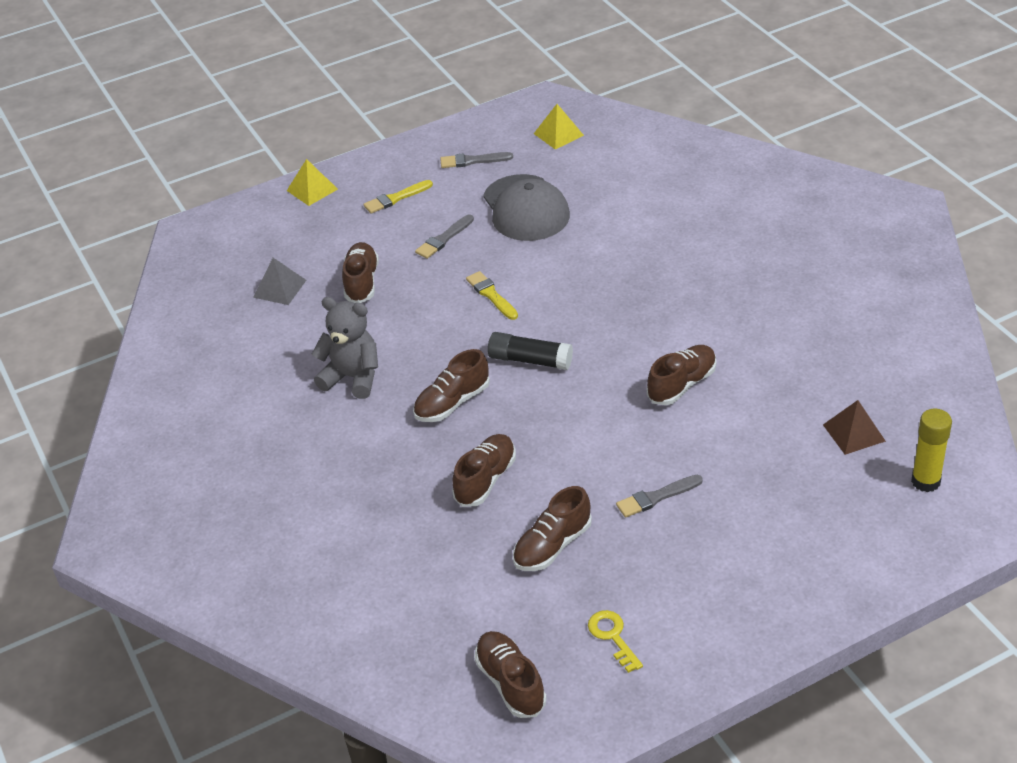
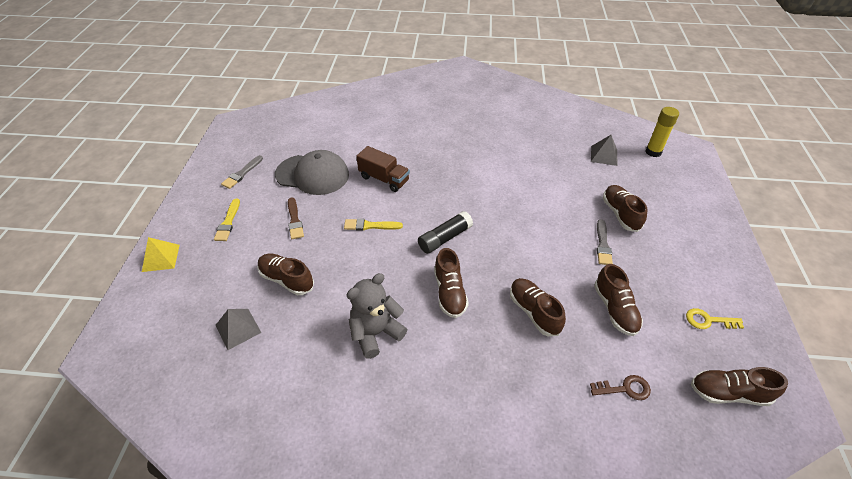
camera: 60 degrees left, 5 degrees up
(442, 592) = (625, 388): none -> brown key
(444, 239) = (294, 220): grey brush -> brown brush
(558, 134) = (268, 132): yellow pyramid -> none
(578, 264) = (384, 179): none -> brown truck
(682, 385) = (521, 191): brown shoe -> brown shoe (620, 214)
(854, 432) = (604, 155): brown pyramid -> grey pyramid

